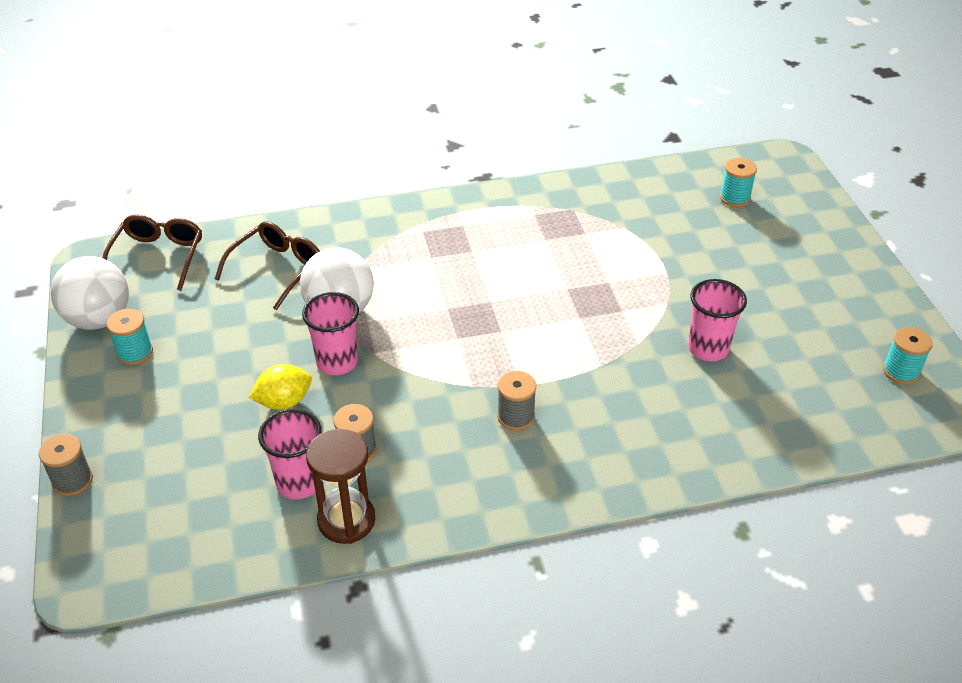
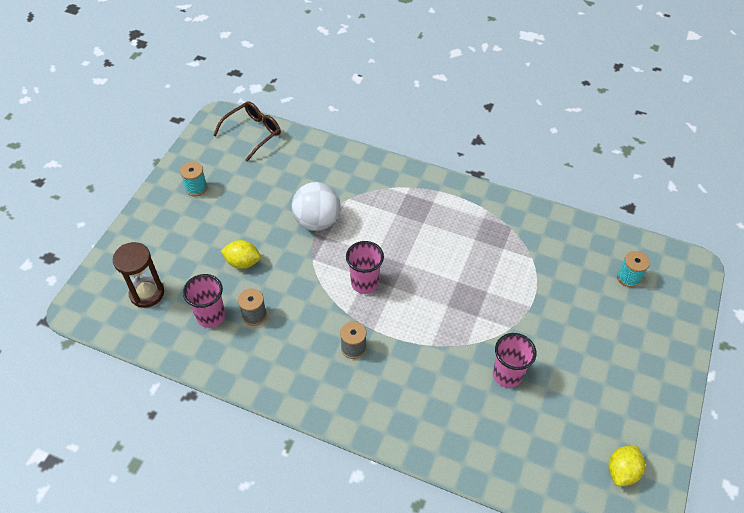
camera: 35 degrees right, 10 degrees up
(72, 481) = (113, 247): grey spool -> none
(99, 319) = (195, 157): white ball -> none
(277, 269) = (306, 175): brown glasses -> none
(337, 362) = (288, 254): pink cup -> pink cup (364, 283)
(346, 520) = (215, 353): brown hourglass -> brown hourglass (147, 293)
(901, 371) = (622, 471): turquoise spool -> yellow lemon

